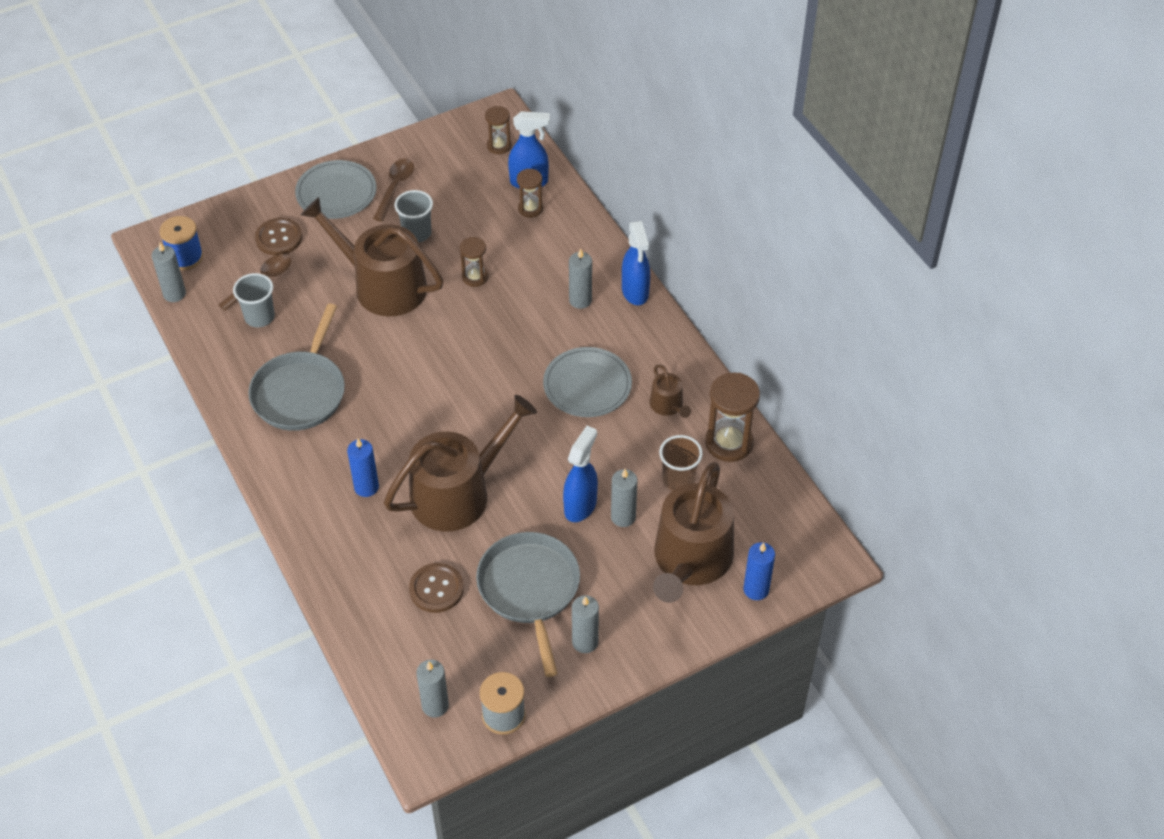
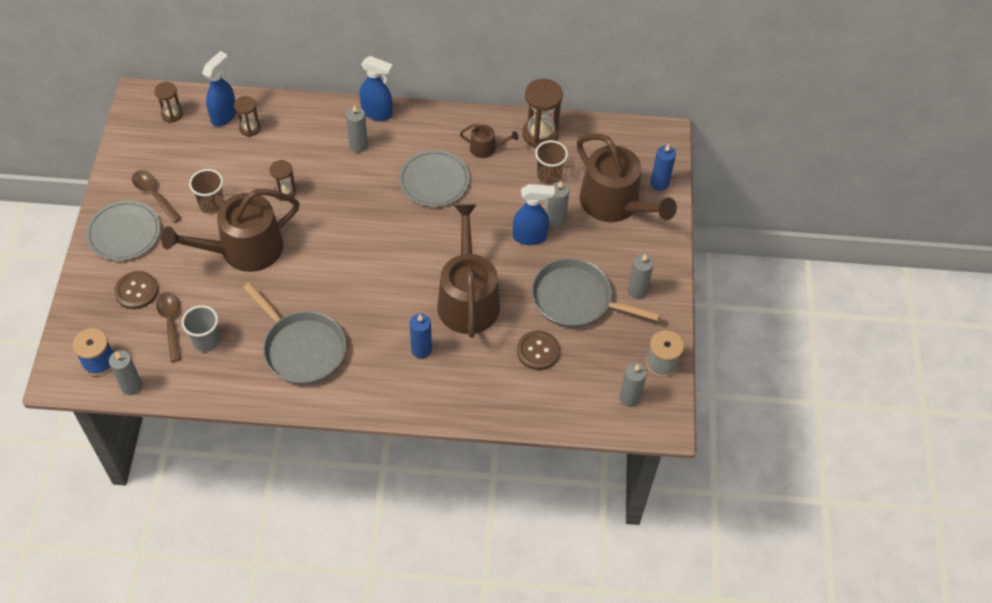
camera: 60 degrees left, 5 degrees up
(417, 233) = (212, 204): grey cup -> brown cup
(580, 506) = (530, 237): blue spray bottle -> blue spray bottle turned 120 degrees clockwise

